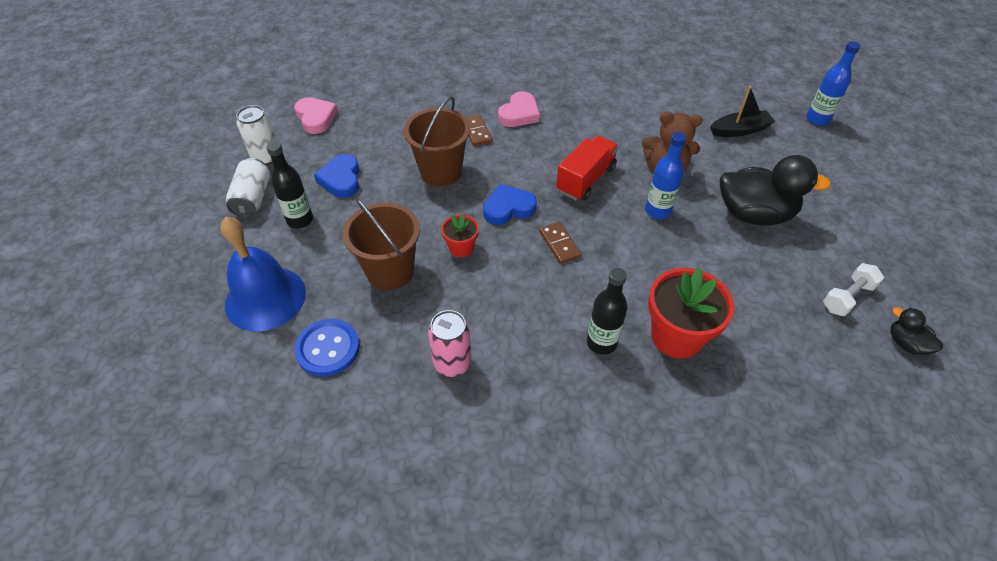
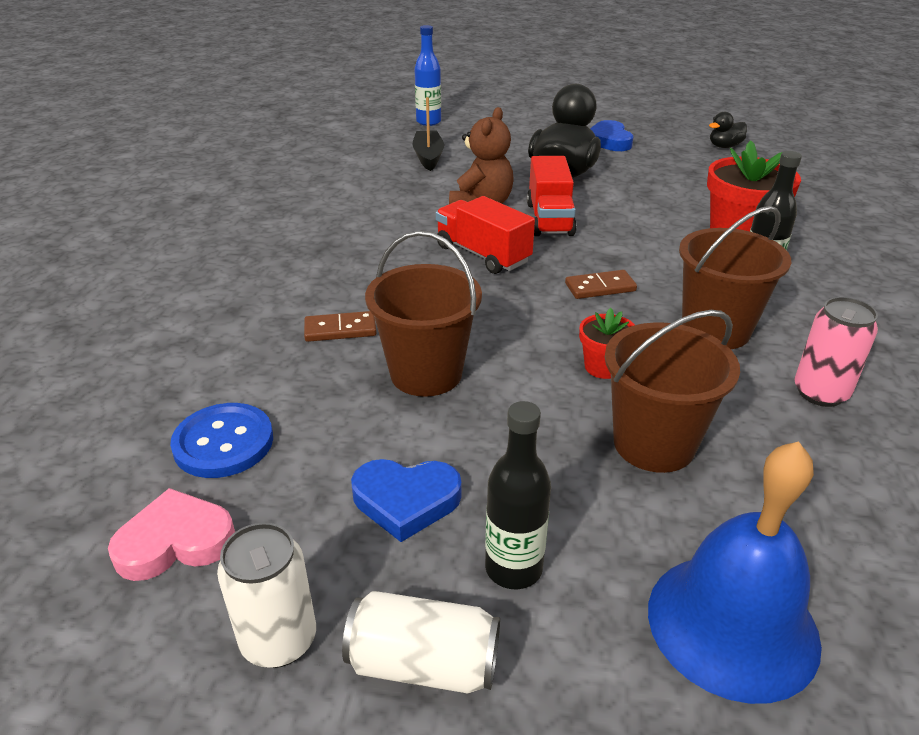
camera: 80 degrees left, 15 degrees down
(328, 348) = (832, 526): blue button -> blue button (223, 443)
(508, 208) = (525, 318): blue heart -> blue heart (609, 141)
(518, 309) = (715, 330): none -> brown bucket
(519, 114) = (317, 287): pink heart -> none
(657, 211) = (549, 219): blue bottle -> red truck
(847, 297) = (675, 156): white dumbbell -> none

